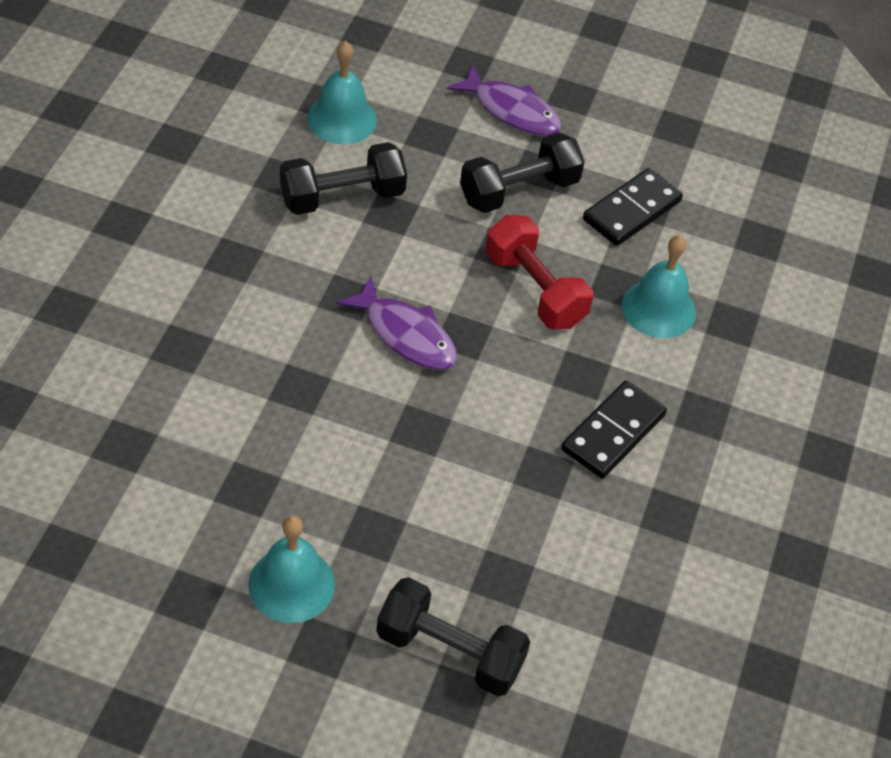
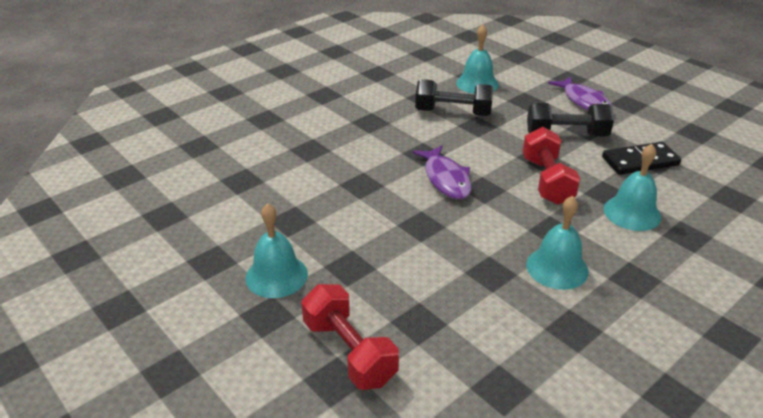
camera: 35 degrees right, 15 degrees down
(450, 651) = (349, 351): black dumbbell -> red dumbbell
(613, 432) = (557, 268): black domino -> turquoise bell

